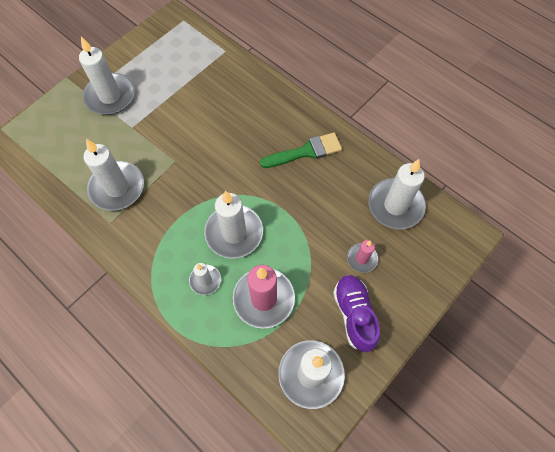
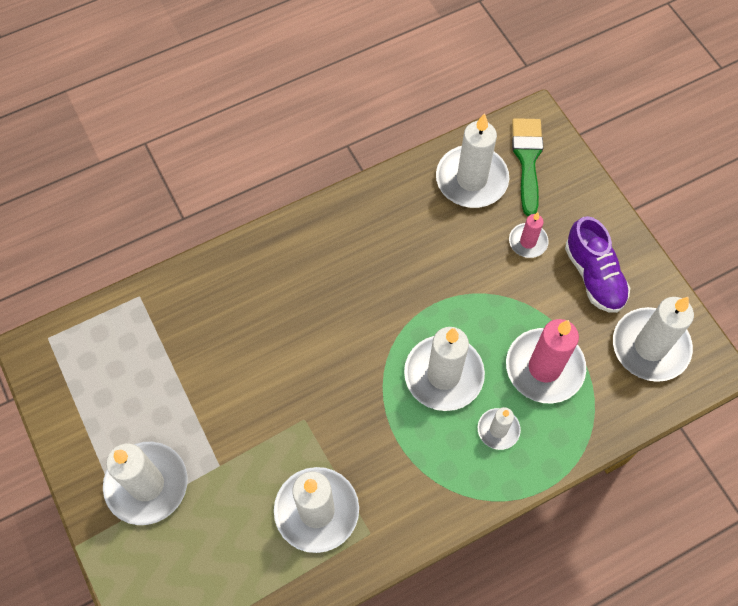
camera: 70 degrees left, 0 degrees up
(305, 152) = (356, 250): green brush -> green brush (527, 160)
(354, 315) = (594, 276): purple shoe -> purple shoe turned 120 degrees counterclockwise

